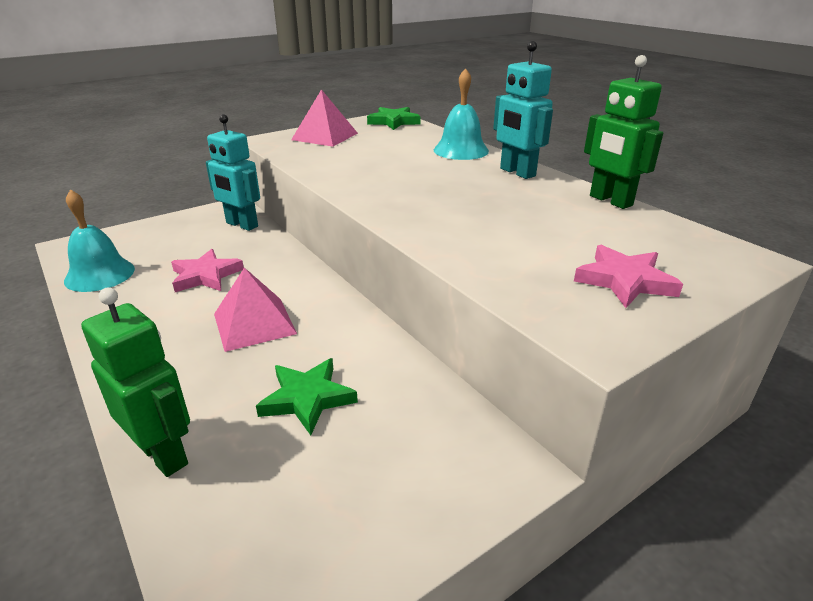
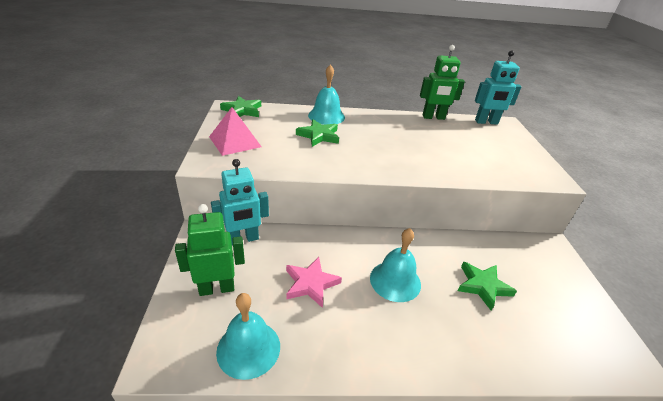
camera: 60 degrees left, 5 degrees up
(164, 454) = (510, 361): green robot -> green robot (217, 288)
(254, 323) = (395, 281): pink pyramid -> turquoise bell
(403, 159) = (319, 136): none -> green star
(517, 172) = (377, 118): turquoise robot -> turquoise robot (486, 122)
(625, 281) = (511, 152): pink star -> none

